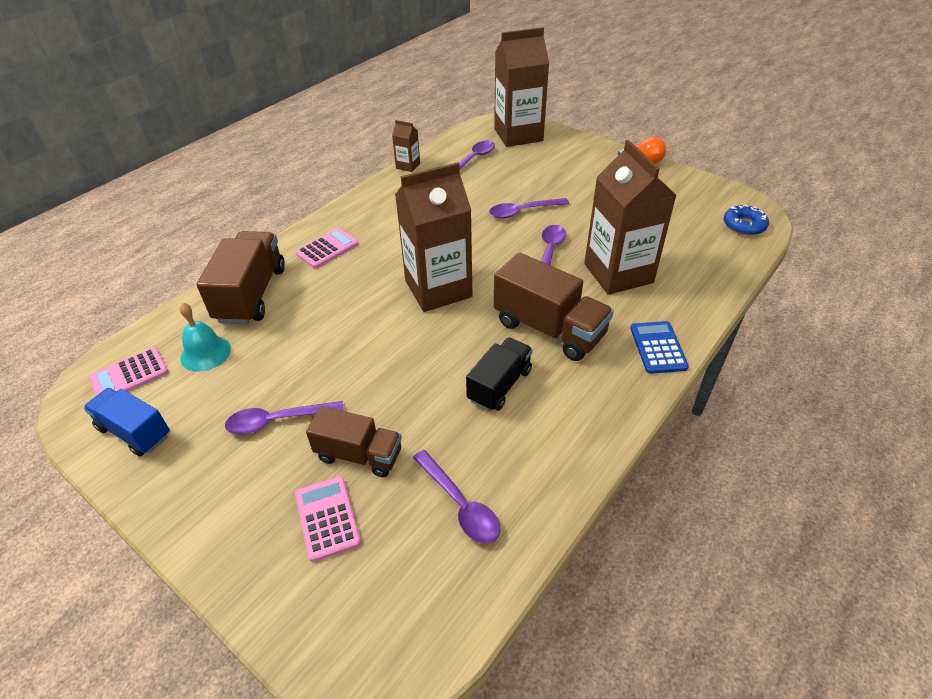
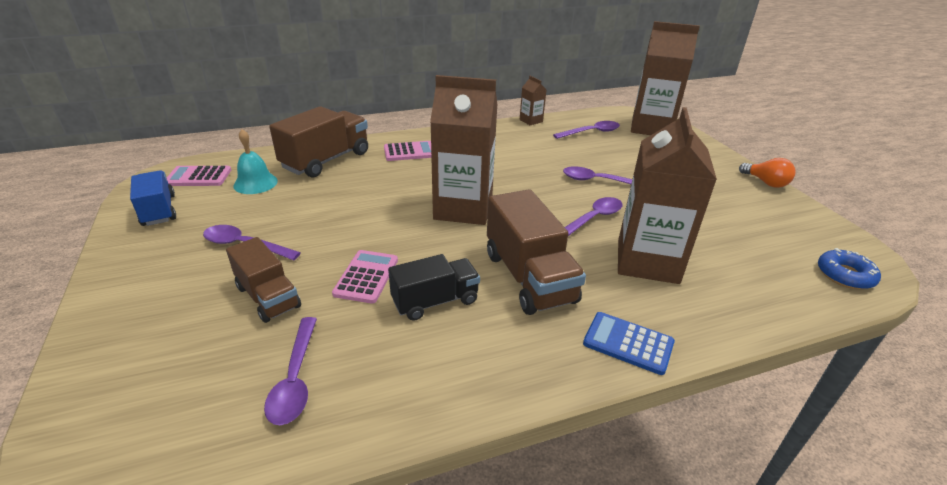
camera: 30 degrees right, 10 degrees down
(327, 518) = (193, 330): pink calculator -> pink calculator (366, 277)
(658, 347) = (628, 343): blue calculator -> blue calculator turned 90 degrees counterclockwise

